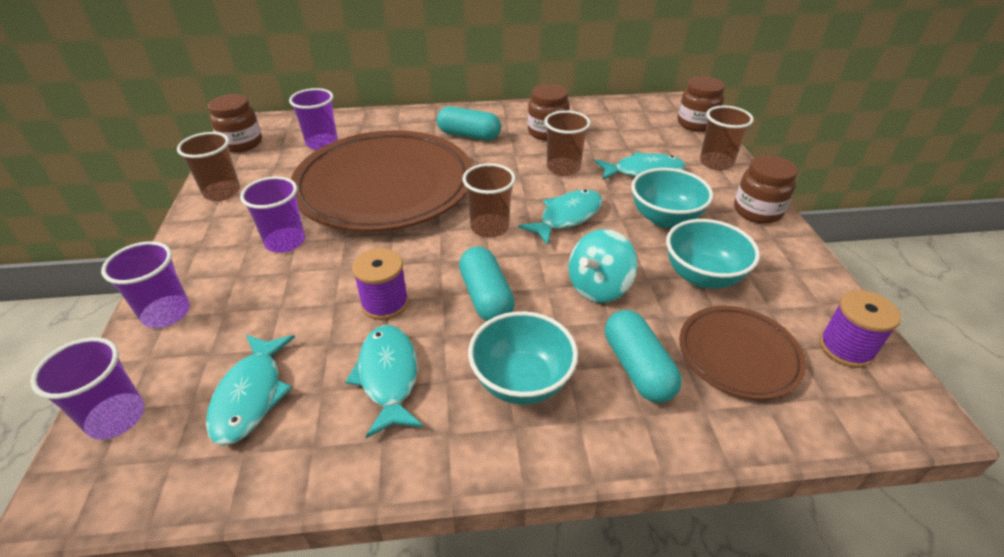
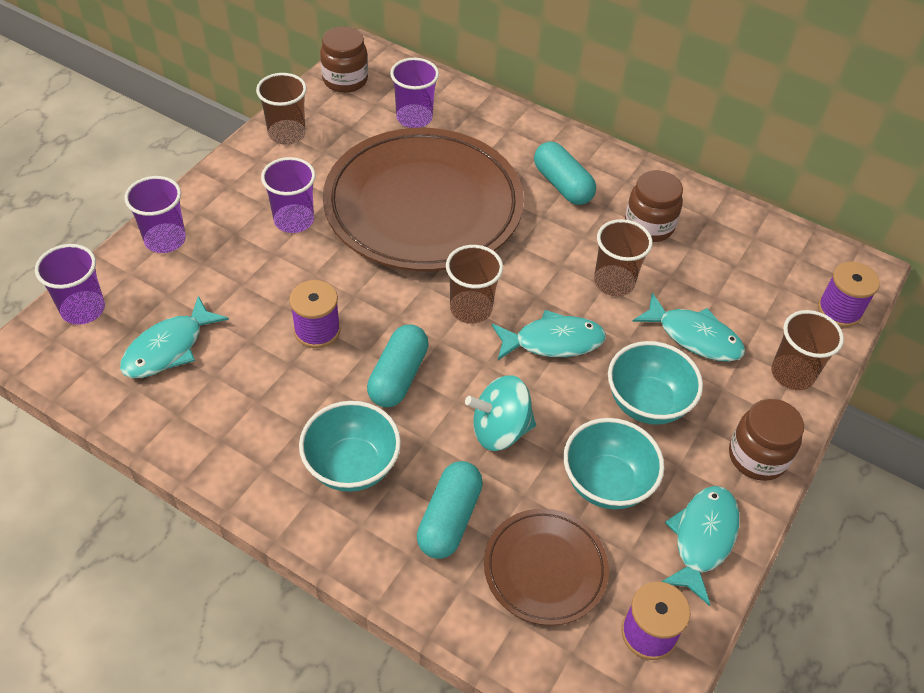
camera: 35 degrees right, 10 degrees up
(388, 377) = (265, 396): turquoise fish -> turquoise fish (702, 539)
(696, 124) = (839, 310): brown jar -> purple spool

